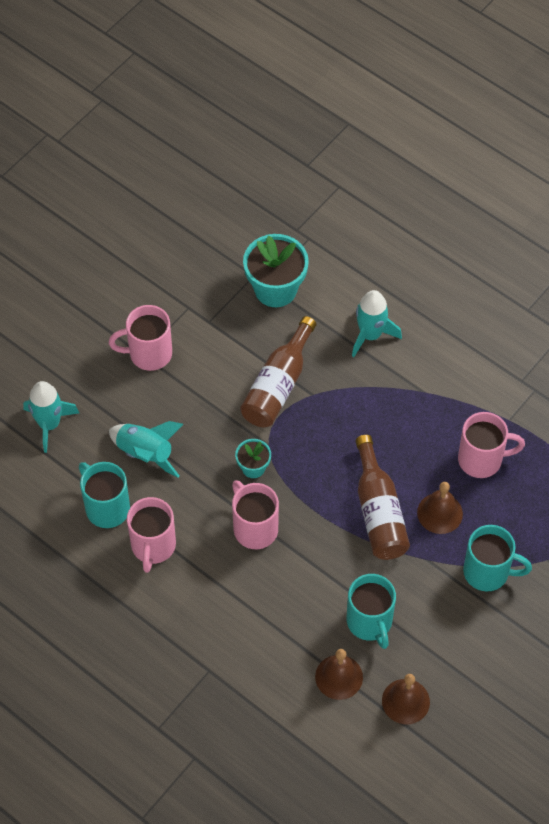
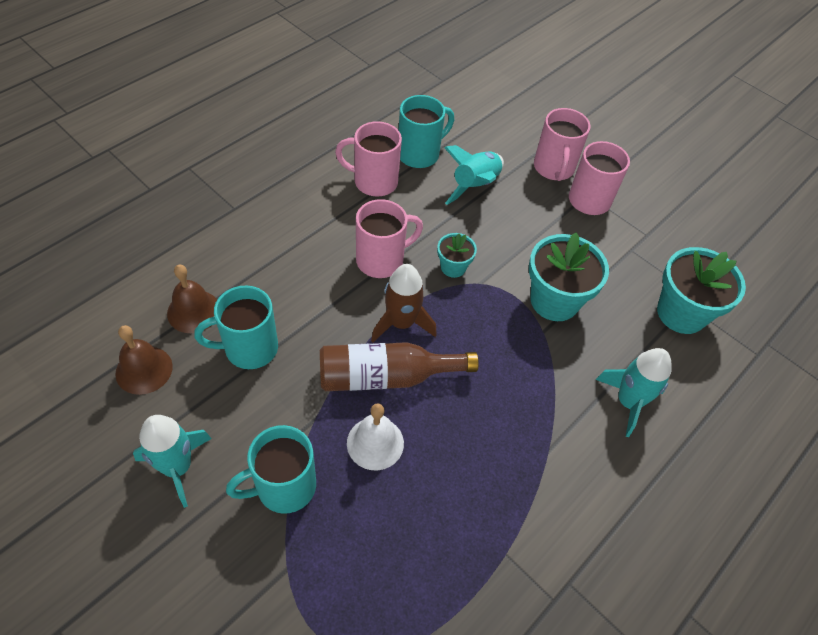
camera: 90 degrees right, 5 degrees down
(49, 424) = (509, 125): turquoise rocket -> turquoise rocket (177, 467)
(278, 385) = (554, 301): brown bottle -> turquoise flower pot
(322, 505) = (401, 323): none -> brown rocket
(440, 513) = (375, 443): brown bell -> white bell
(482, 459) = (446, 507): pink mug -> pink mug (553, 168)
(488, 572) = (284, 487): turquoise mug -> turquoise mug turned 45 degrees clockwise

